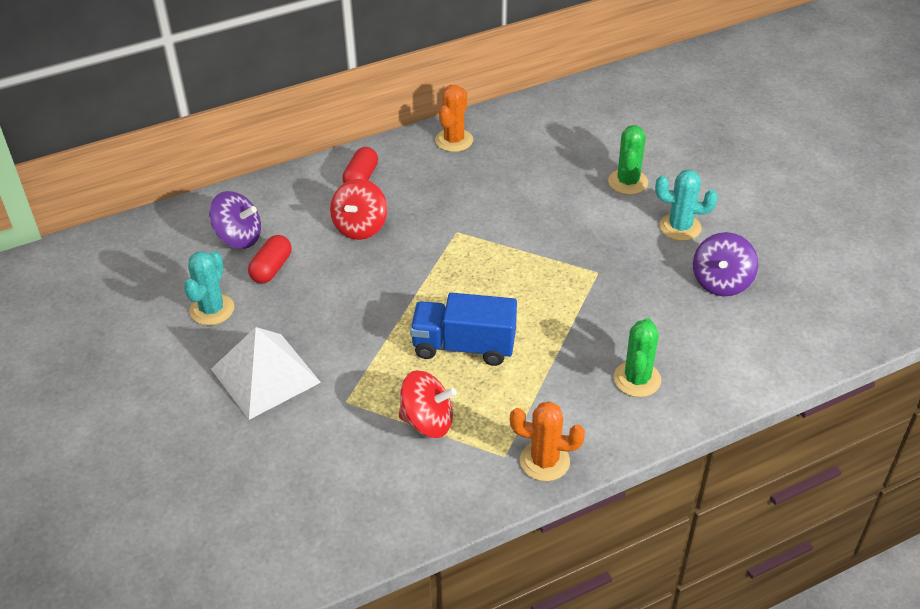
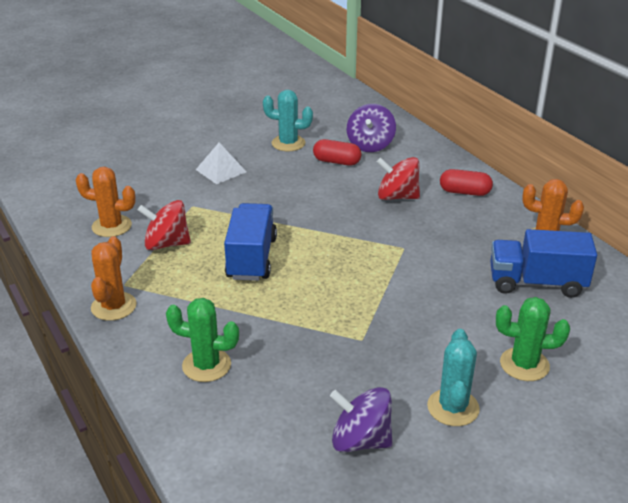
camera: 85 degrees right, 10 degrees down
(265, 375) = (221, 170): white pyramid -> white pyramid, size x0.60
(381, 479) = (111, 226): none -> orange cactus
(427, 421) = (167, 244): red spinning top -> red spinning top turned 90 degrees clockwise
(520, 157) = (536, 283): none -> blue truck

